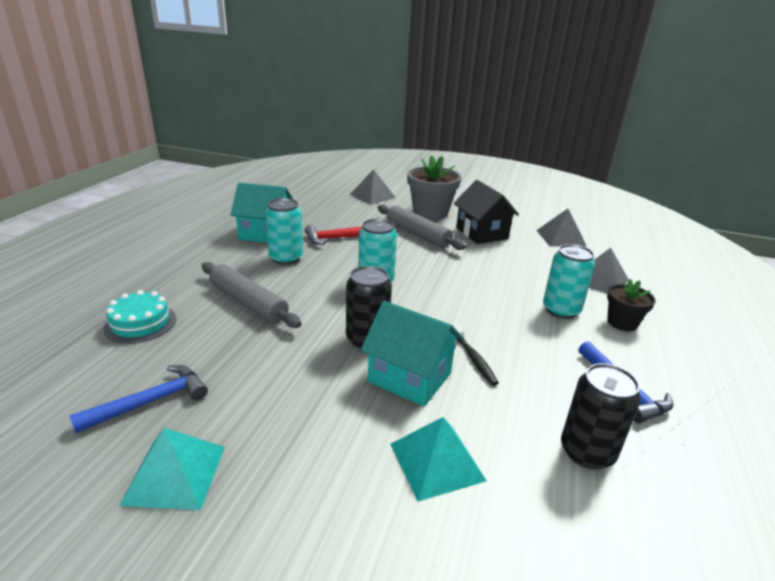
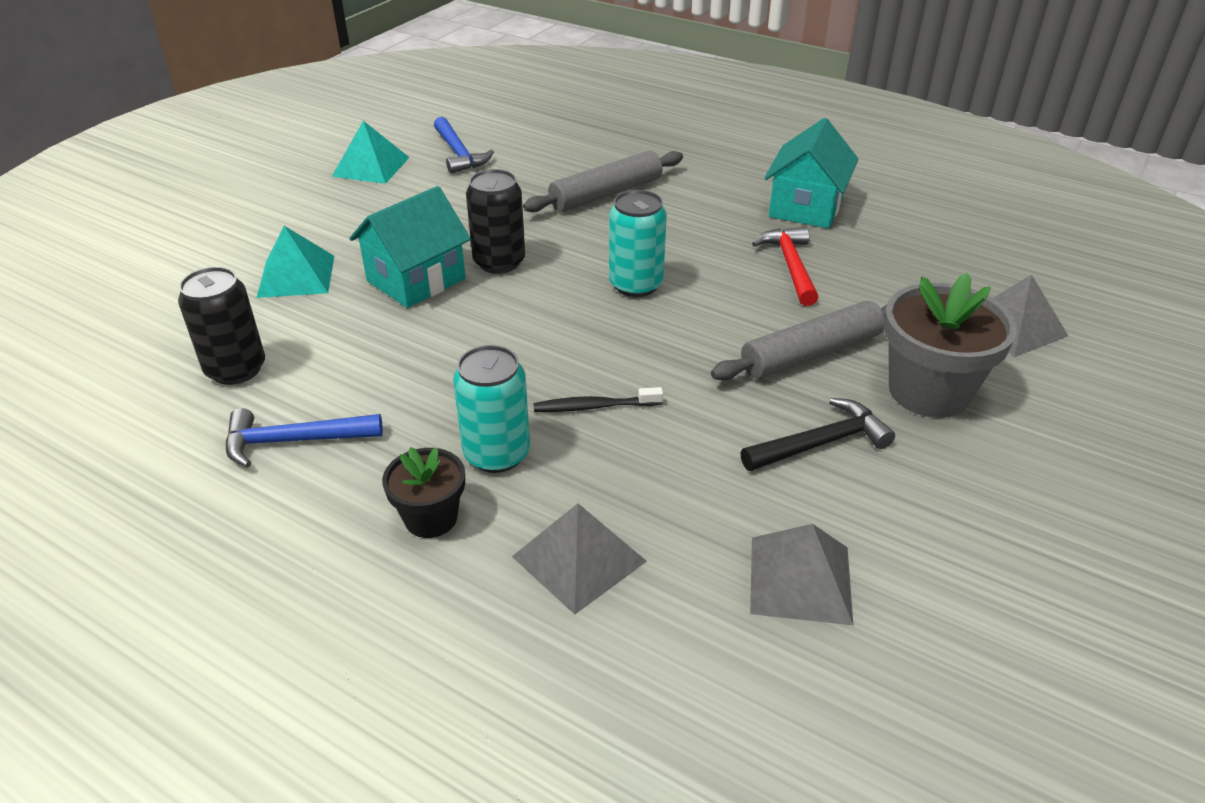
camera: 105 degrees right, 10 degrees up
(140, 323) = (583, 141): turquoise cake -> none
(286, 258) = (720, 220): turquoise can -> none
(473, 358) = (423, 331): black toothbrush -> black toothbrush (594, 406)
(481, 233) = (821, 443): black house -> black hammer

